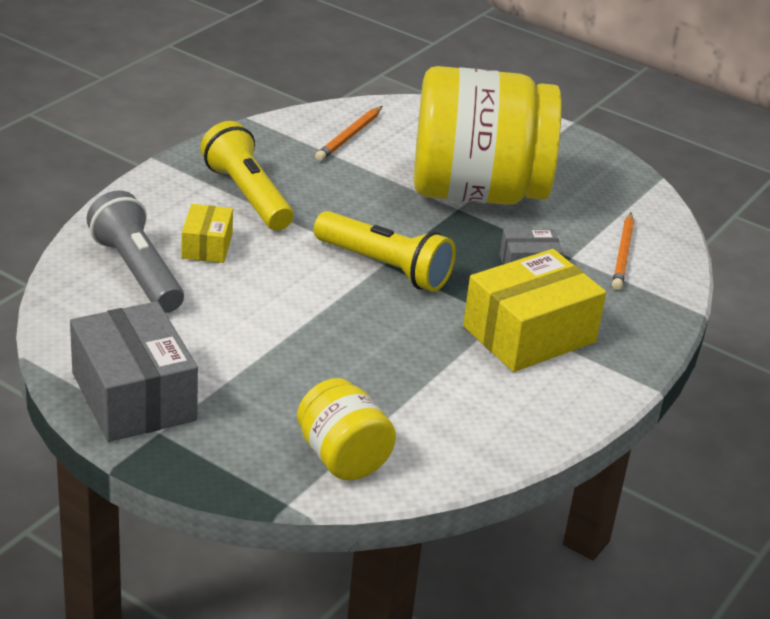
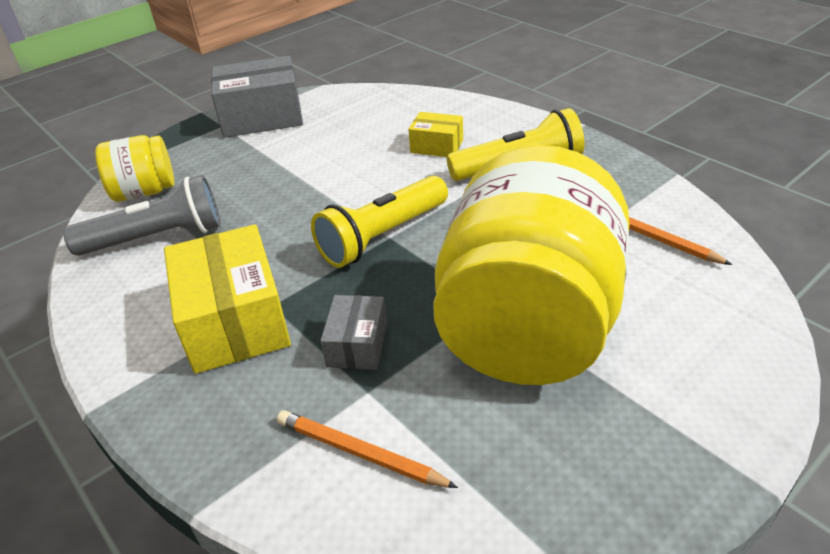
camera: 110 degrees right, 5 degrees up
(137, 271) = (407, 118): grey flashlight -> grey flashlight (157, 238)

